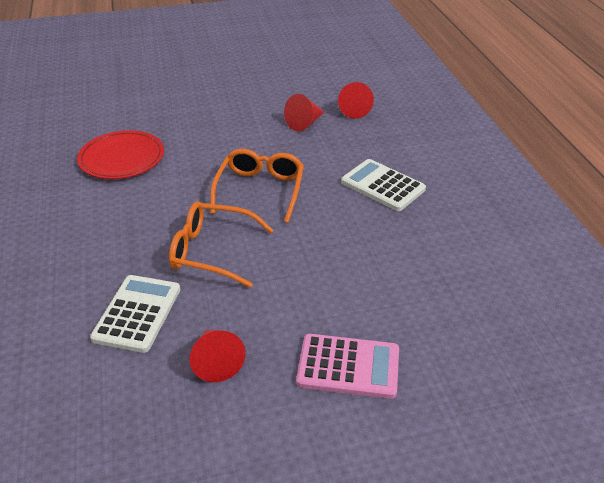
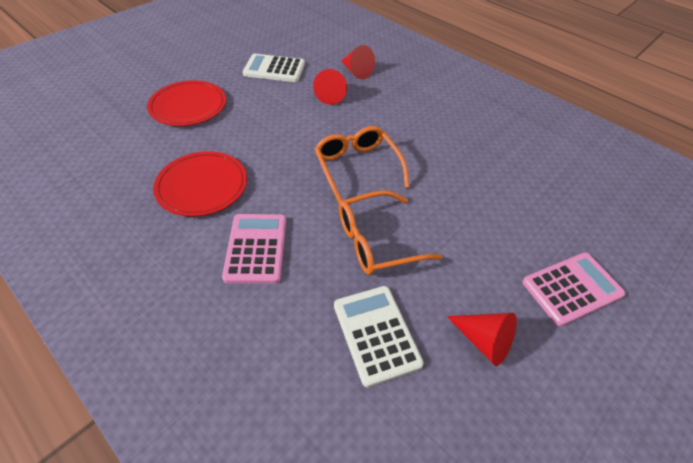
camera: 35 degrees left, 10 degrees up
(115, 217) = (256, 248): none -> pink calculator
(172, 95) = (188, 106): none -> red plate
(382, 186) = (441, 127): white calculator -> white calculator (274, 69)

